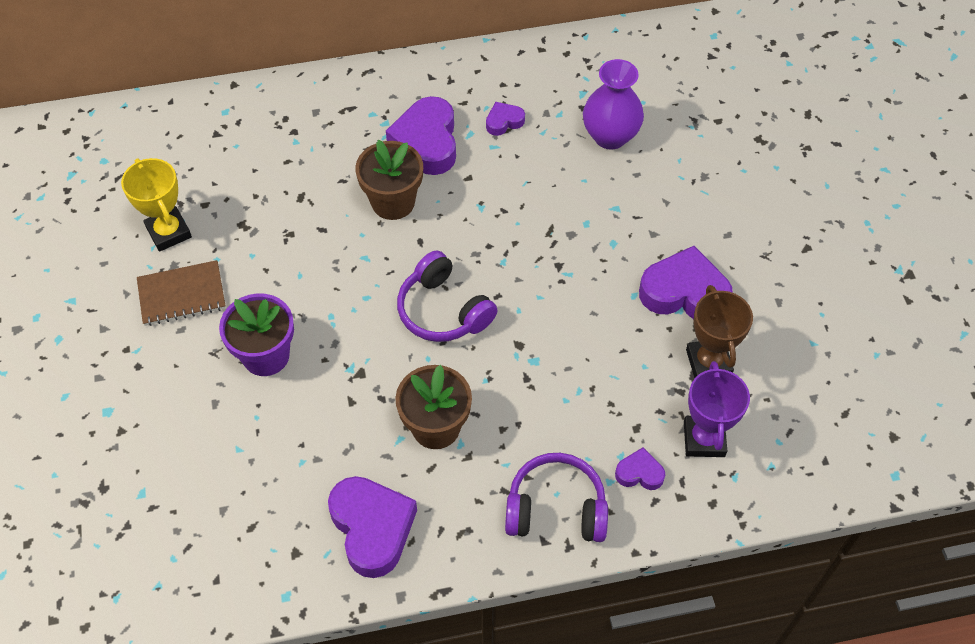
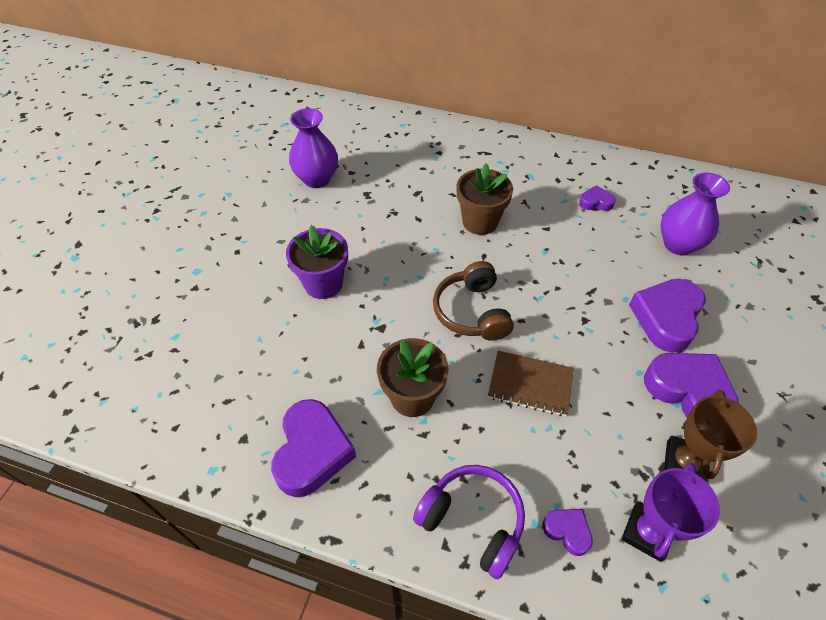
camera: 30 degrees right, 5 degrees down
(169, 232) = (317, 179): yellow trophy -> purple vase
(182, 295) = (297, 220): brown notebook -> brown notebook (530, 384)
(427, 142) = (529, 193): purple heart -> purple heart (666, 318)
(443, 310) = (472, 312): purple headphones -> brown headphones

